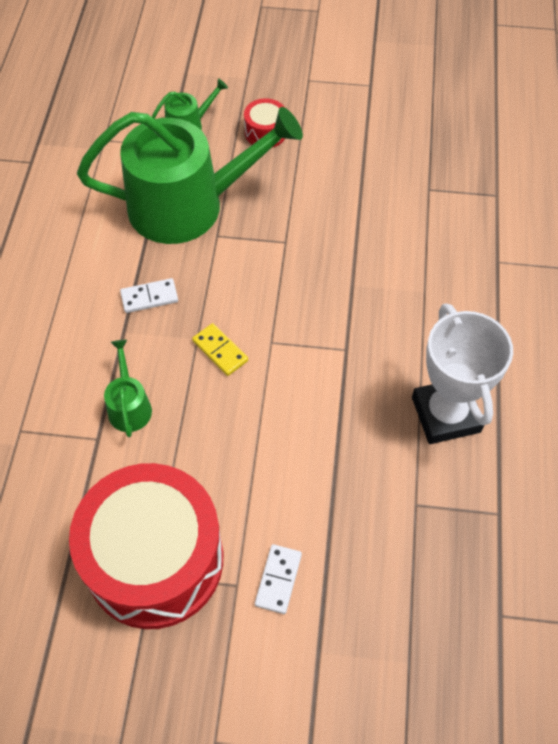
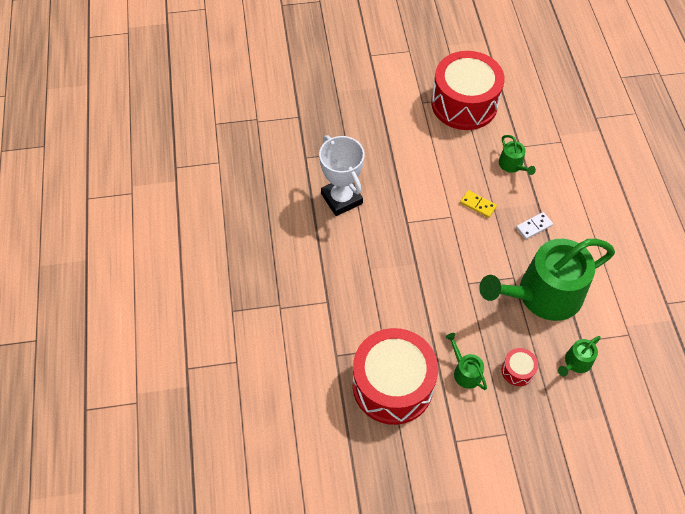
camera: 165 degrees right, 0 degrees up
(278, 579) = (404, 108): white domino -> none
(332, 144) = (465, 371): none -> green watering can
(429, 149) = (392, 385): none -> red drum

